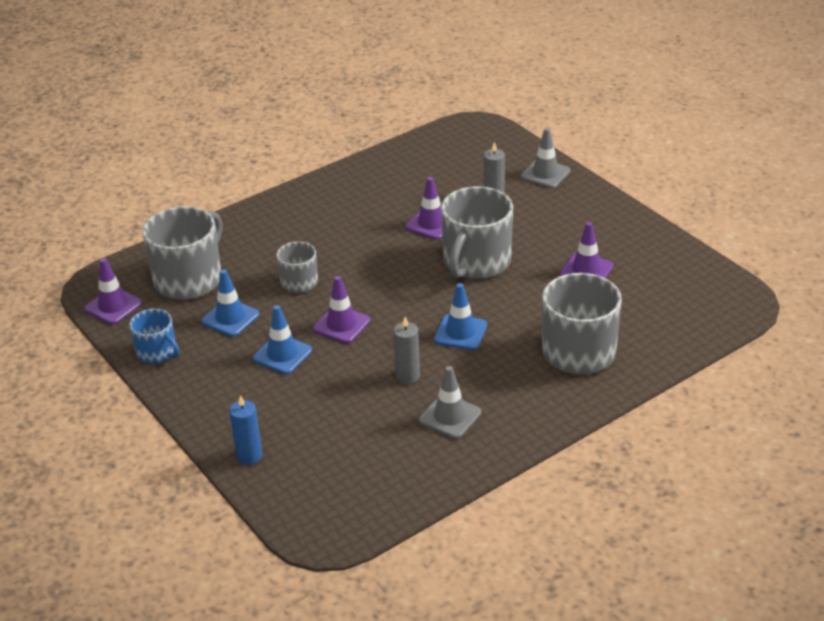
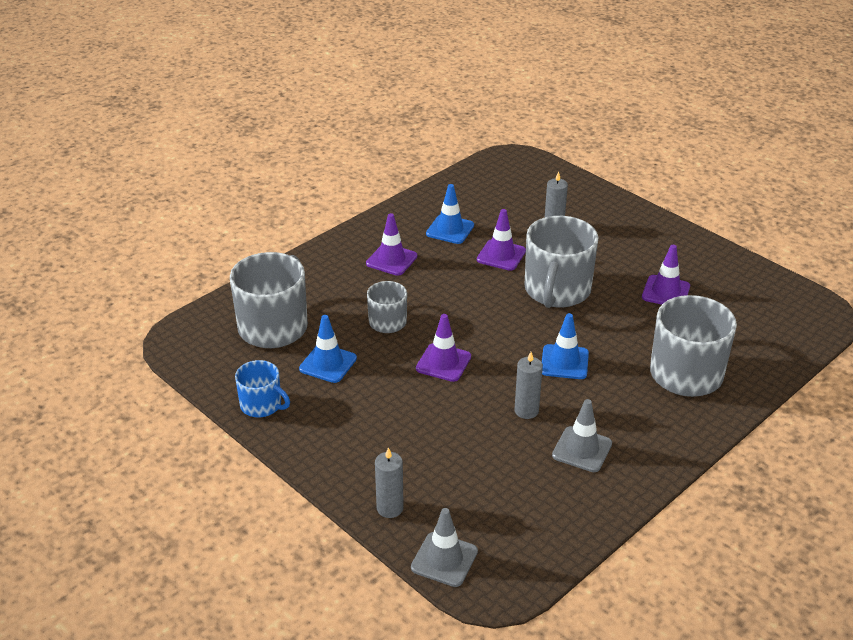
camera: 10 degrees left, 0 degrees up
(113, 306) = (202, 360): purple traffic cone -> purple traffic cone (391, 260)
(249, 456) = (390, 508): blue candle -> grey candle
(282, 354) = (392, 398): blue traffic cone -> blue traffic cone (450, 229)
(545, 174) = (595, 200): grey traffic cone -> grey traffic cone (444, 559)

